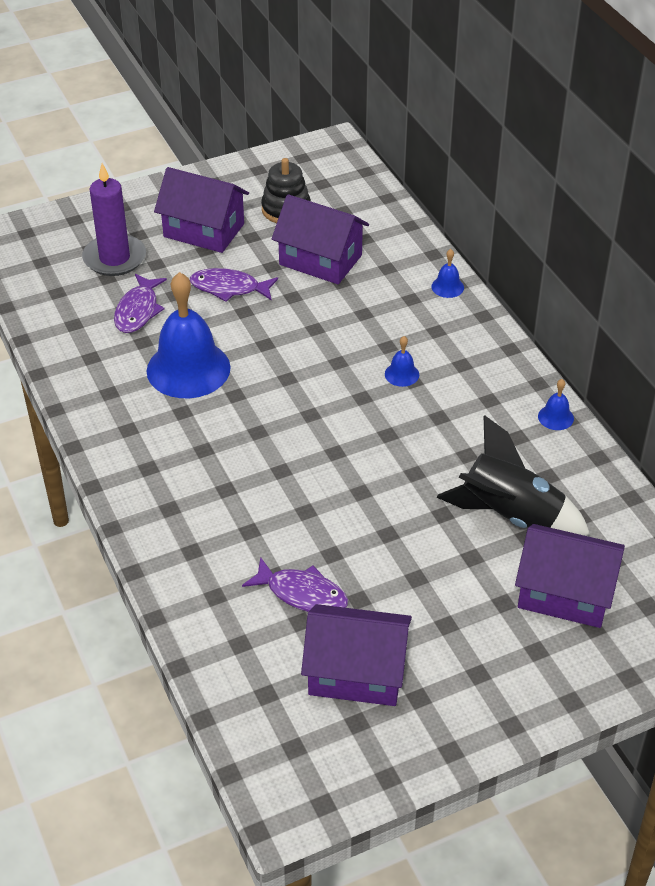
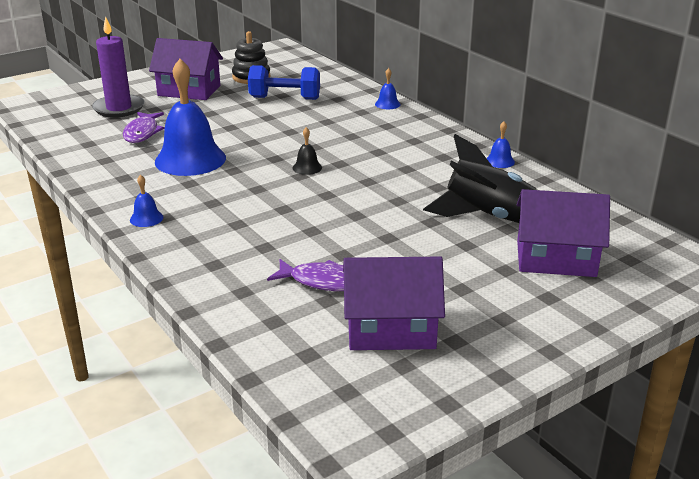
camera: 10 degrees left, 15 degrees down
(229, 288) = (215, 116): purple fish -> none
(320, 260) = (285, 98): purple house -> blue dumbbell
(322, 401) = (307, 167): none -> black bell
(402, 374) = (368, 149): blue bell -> blue bell (146, 218)

